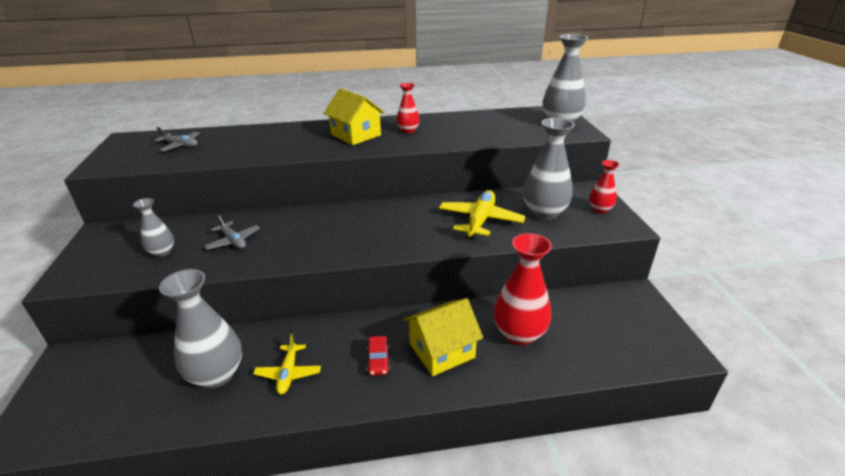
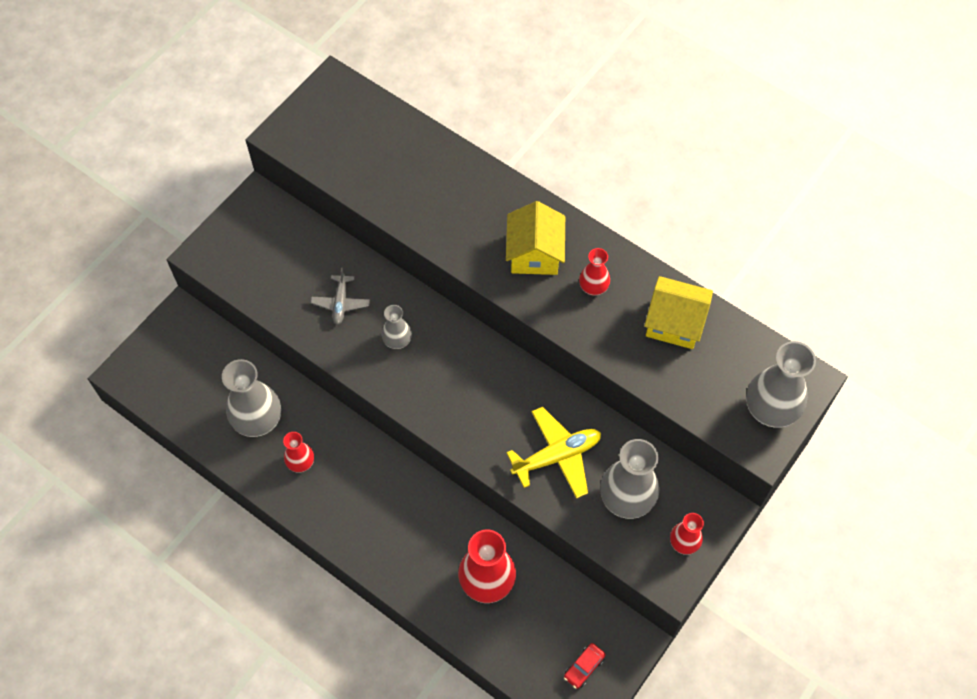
camera: 45 degrees right, 30 degrees up
(162, 252) = (282, 272): grey vase -> grey vase (397, 340)
(180, 146) = (367, 142): grey plane -> none
(288, 373) = (301, 462): yellow plane -> red vase
(378, 361) = (365, 508): red car -> red car (584, 667)
(442, 351) = (416, 541): yellow house -> yellow house (674, 323)

